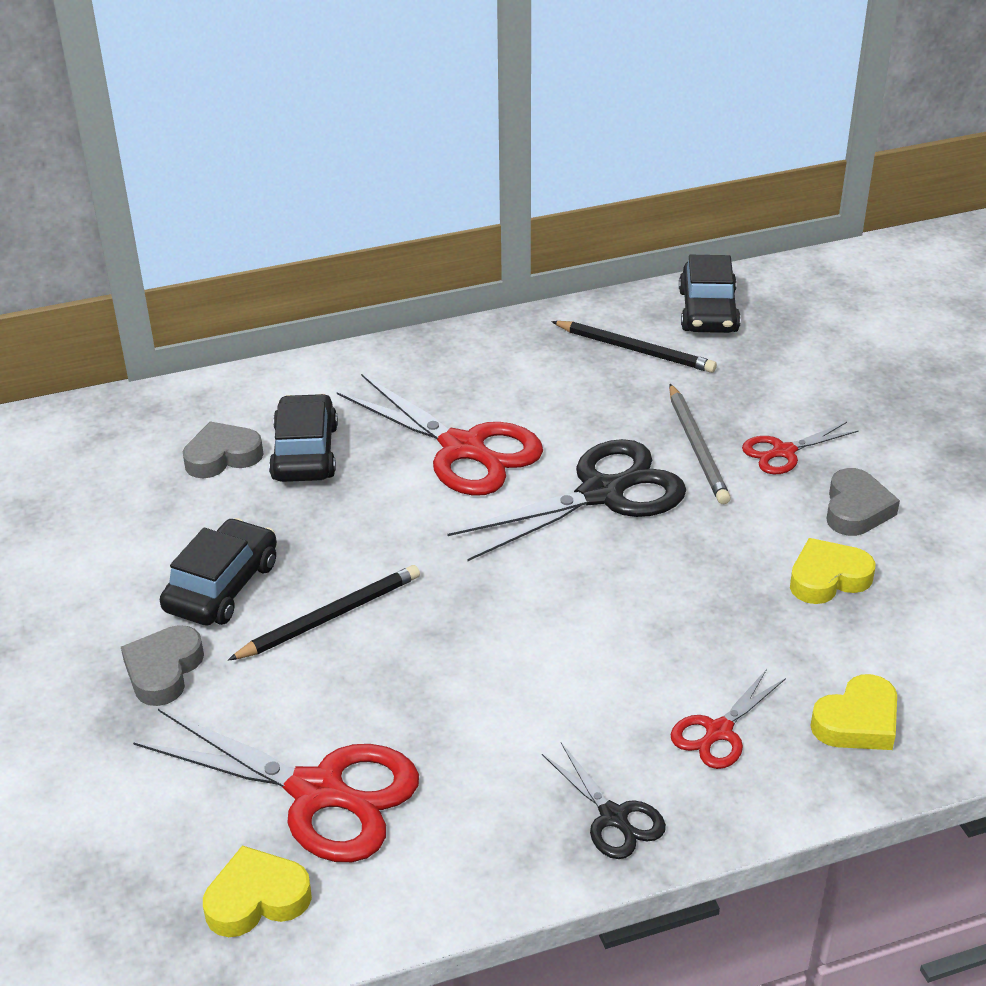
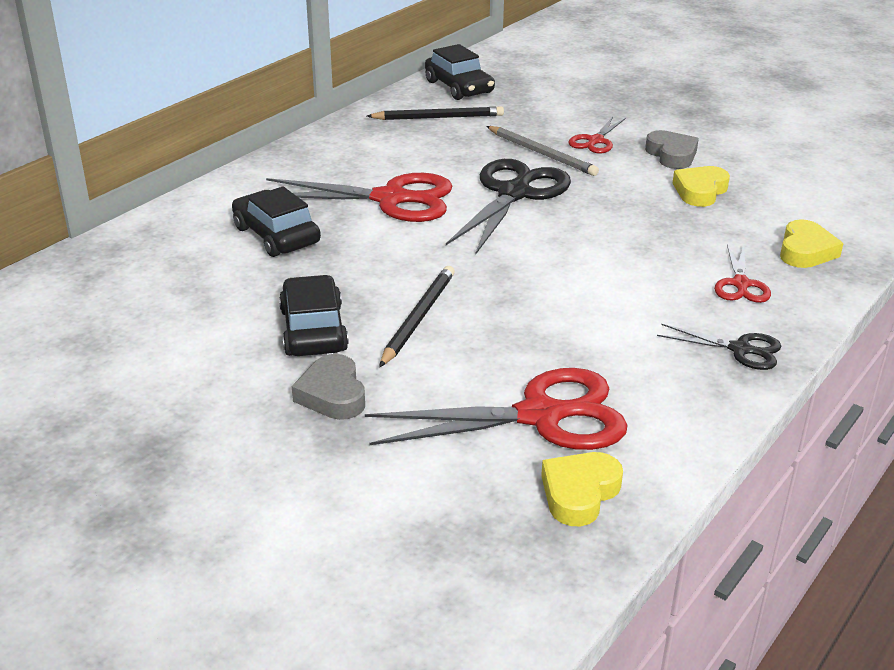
camera: 35 degrees left, 5 degrees down
(222, 456) = (213, 257): grey heart -> none

